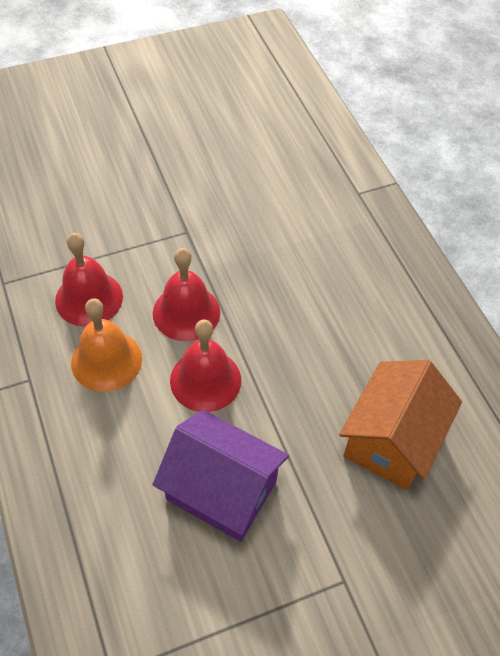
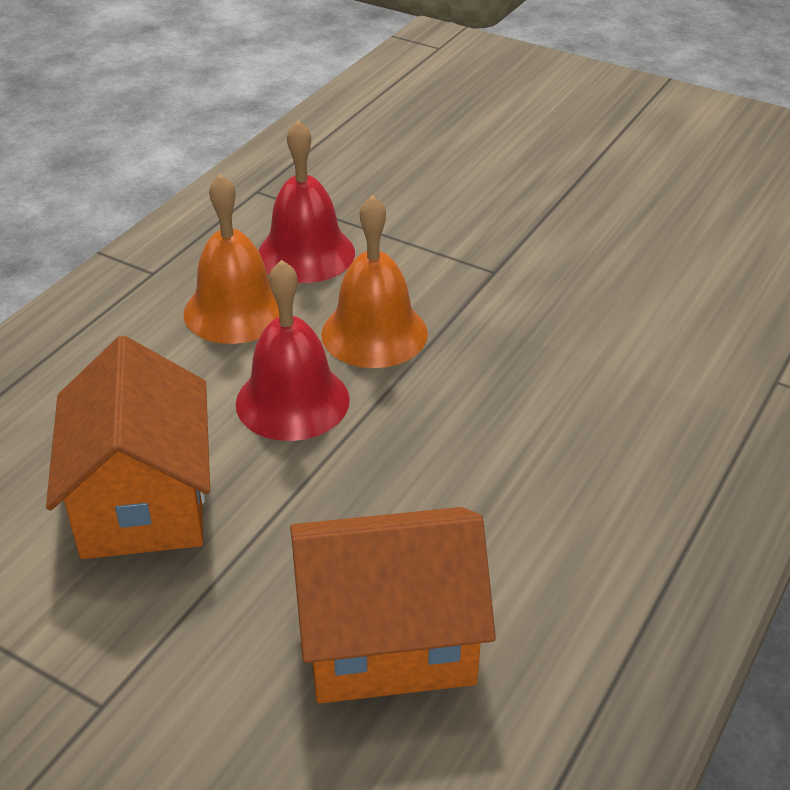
camera: 55 degrees right, 15 degrees down
(186, 312) = (374, 333): red bell -> orange bell
(221, 490) = (142, 500): purple house -> orange house

